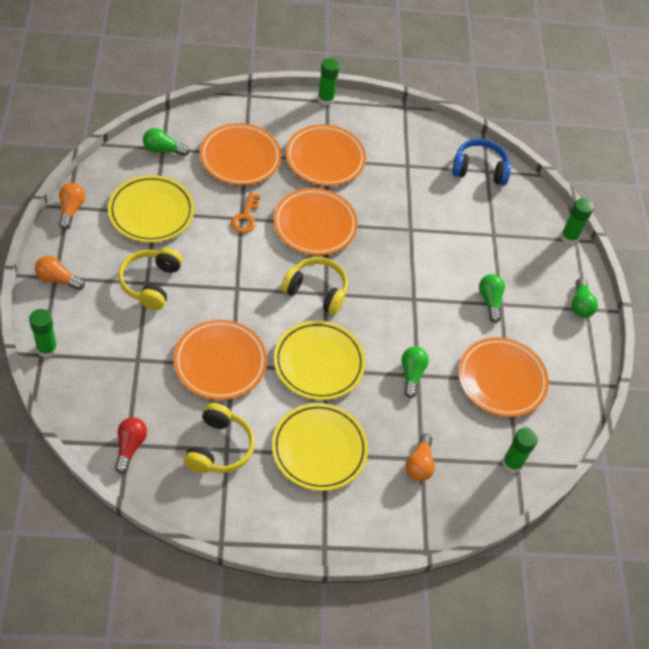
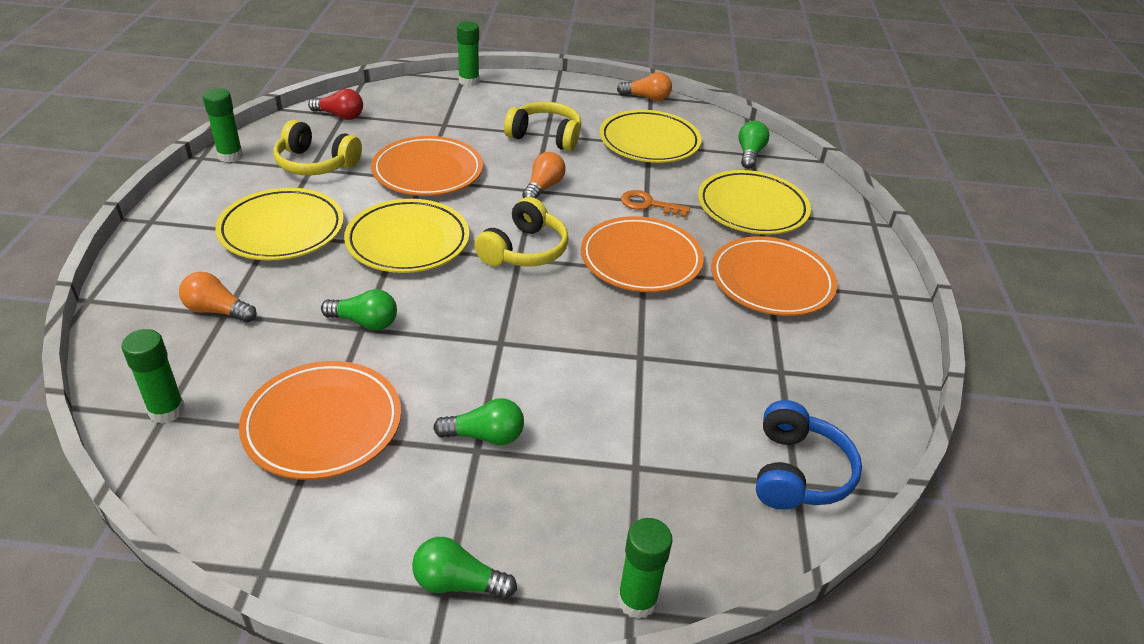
camera: 100 degrees right, 15 degrees down
(58, 279) = (554, 88): orange light bulb -> orange light bulb (543, 187)
(240, 157) = (752, 208): orange plate -> yellow plate
(325, 99) = (899, 294): green glue stick -> green glue stick (230, 156)

